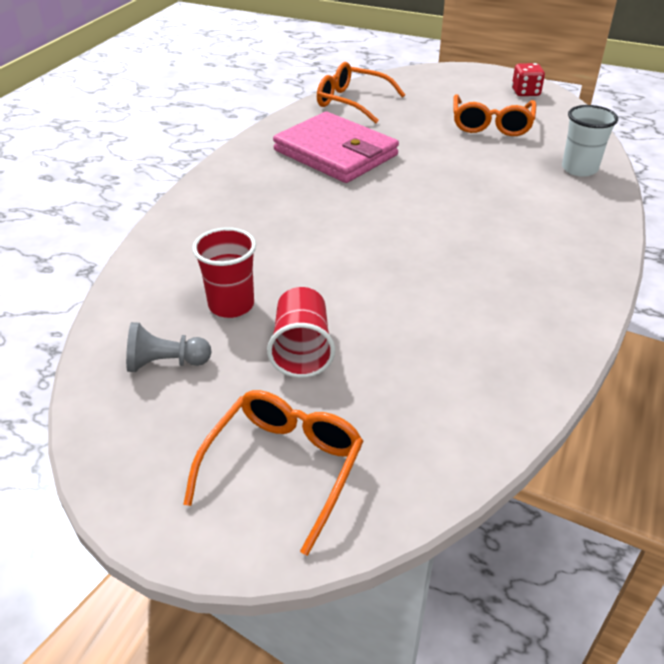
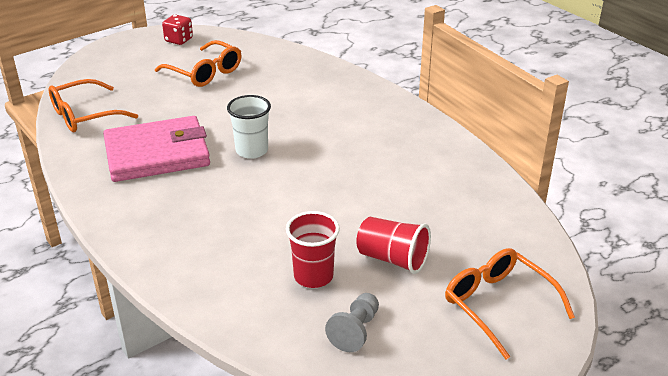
camera: 60 degrees left, 5 degrees down
(579, 169) = (301, 68): white cup -> white cup (252, 150)

